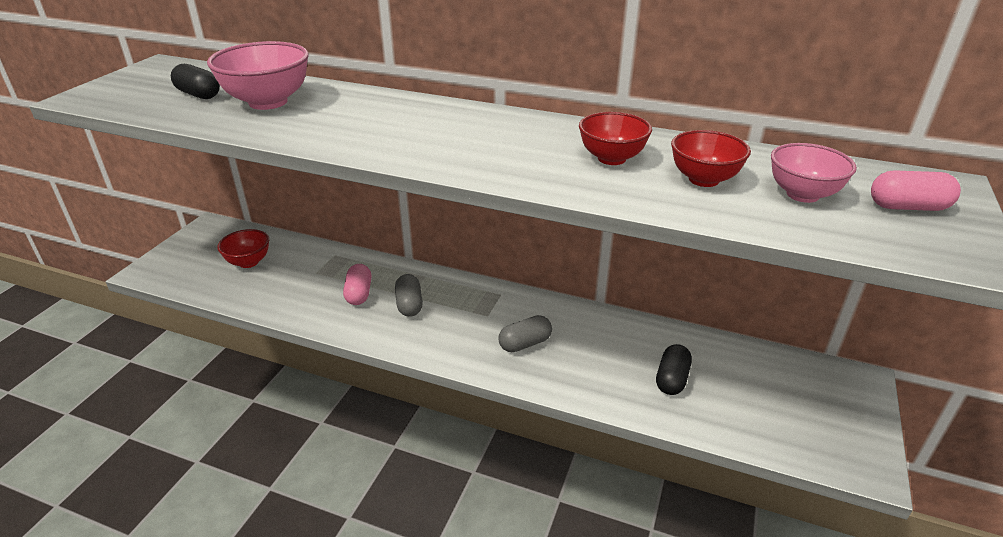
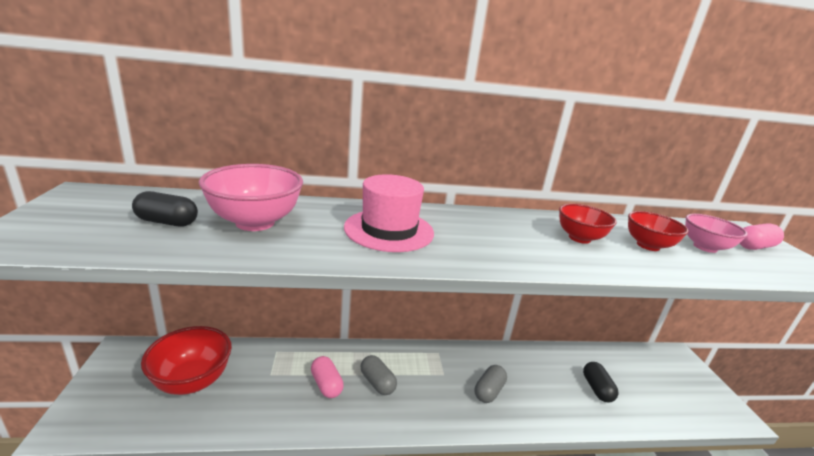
camera: 30 degrees left, 10 degrees down
(248, 262) = (192, 381): red bowl -> red bowl, size x1.56
(386, 123) = (389, 230): none -> pink hat

